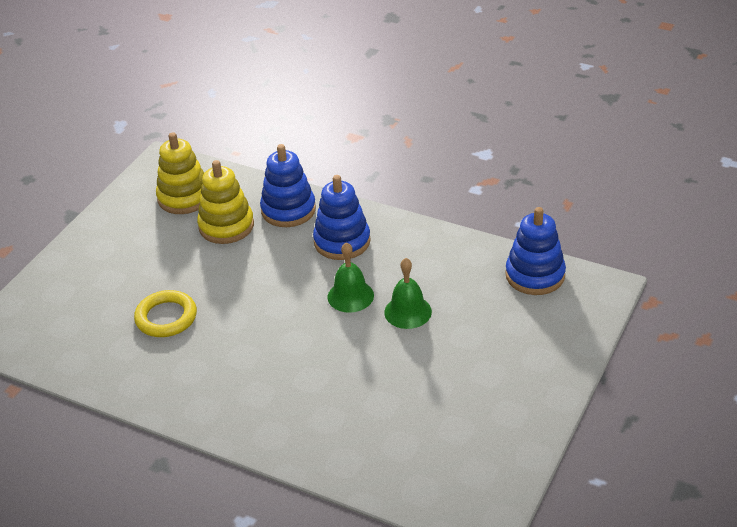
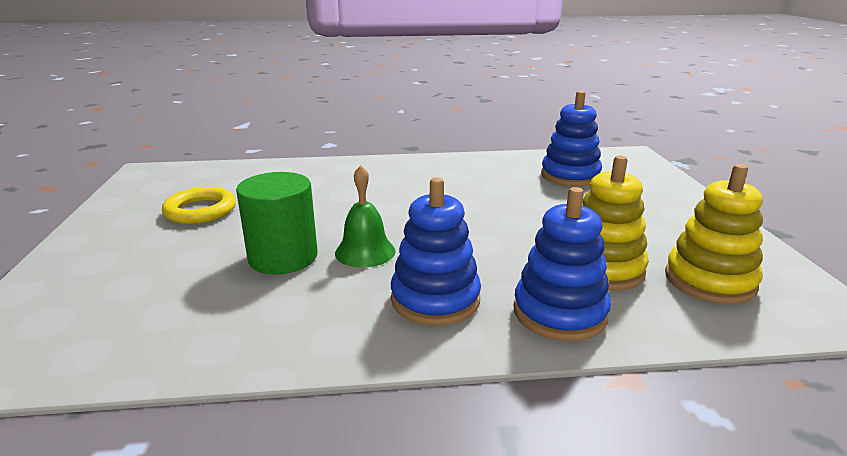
camera: 145 degrees right, 15 degrees down
(166, 317) = (525, 192): yellow ring -> yellow ring (200, 211)
(408, 312) = (283, 257): green bell -> green cylinder
(535, 275) = (98, 349): blue stacking toy -> blue stacking toy (570, 176)

